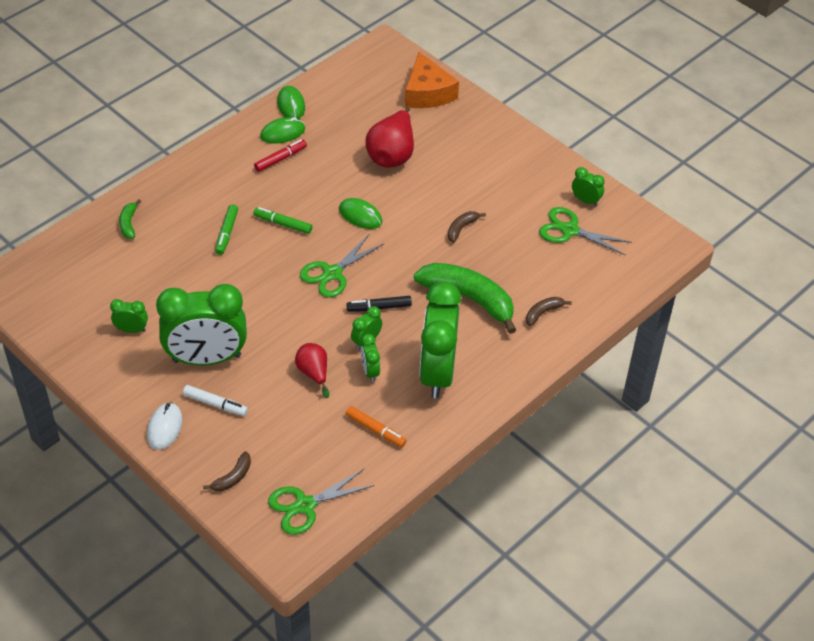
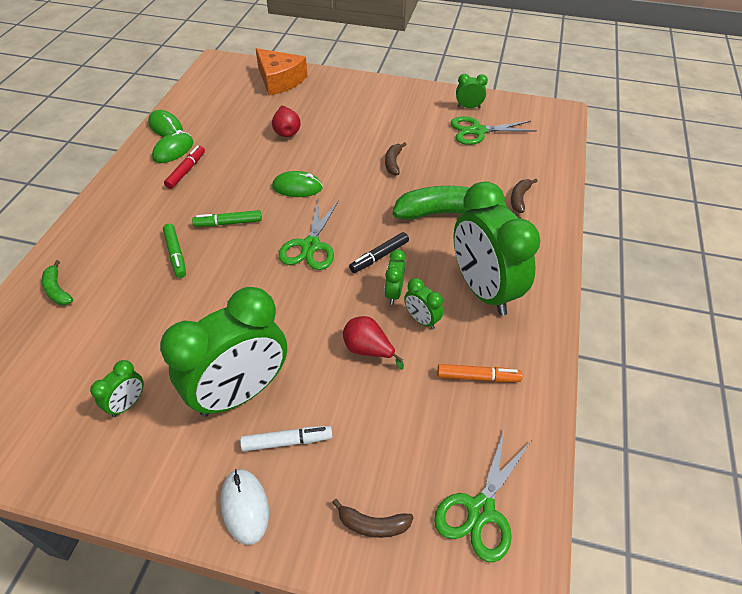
camera: 30 degrees left, 0 degrees up
(131, 330) = (128, 404): green clock -> green clock turned 150 degrees clockwise
(233, 477) = (373, 524): brown banana -> brown banana turned 90 degrees clockwise
(392, 154) = (286, 131): red pear -> red pear, size x0.59

